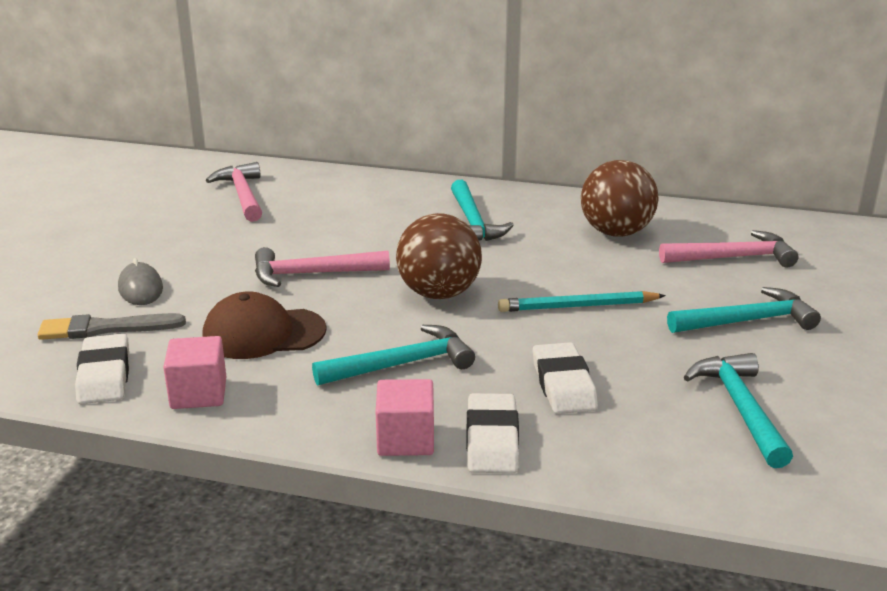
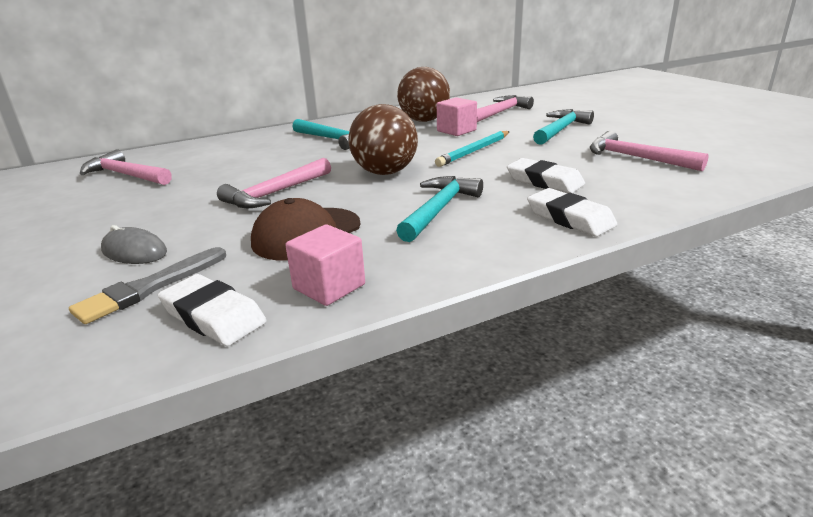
camera: 40 degrees left, 0 degrees up
(405, 439) = (526, 240): pink cube -> pink cube (456, 131)
(740, 408) = (636, 158): turquoise hammer -> pink hammer

